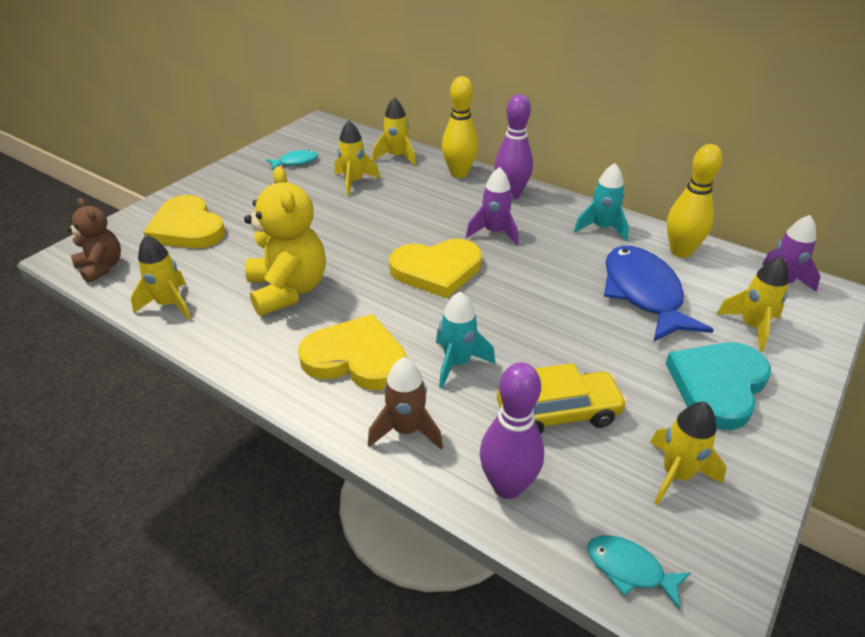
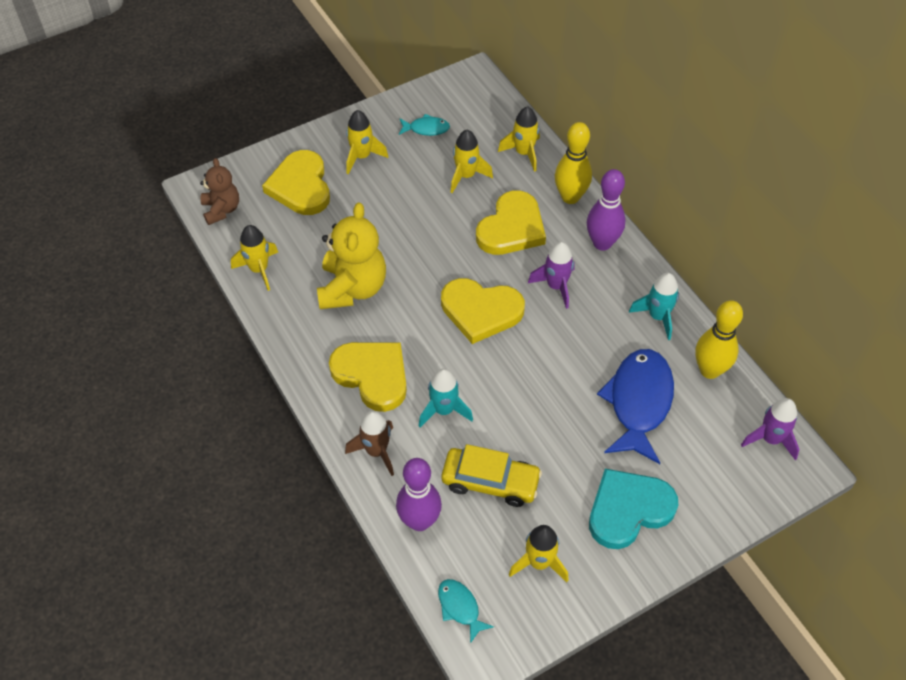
camera: 25 degrees right, 15 degrees up
(422, 205) = (511, 228): none -> yellow heart
(751, 327) = (703, 471): yellow rocket -> yellow rocket (362, 157)

